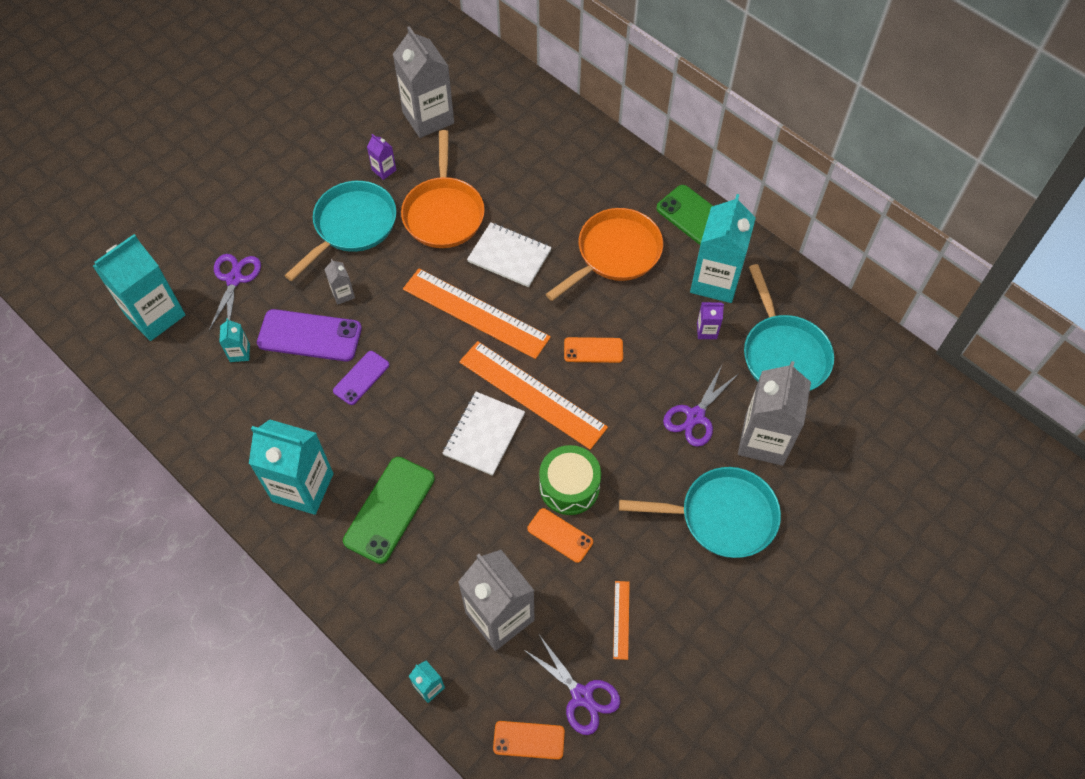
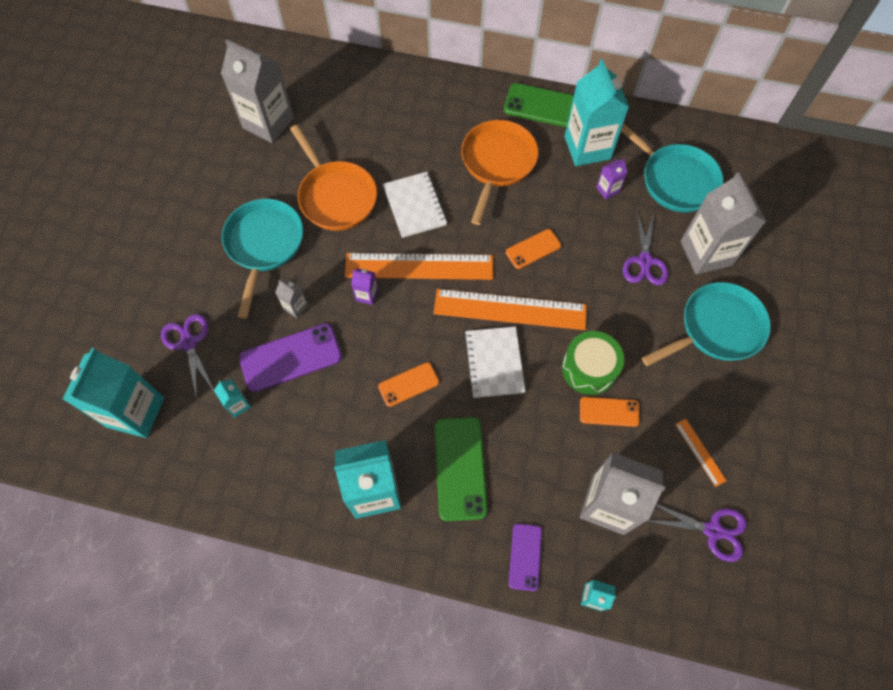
camera: 30 degrees left, 5 degrees up
(361, 378) = (360, 370): purple phone -> purple phone (525, 556)
(384, 170) = (259, 184): purple carton -> purple carton (366, 295)
(509, 256) = (415, 206): white notebook -> white notebook turned 75 degrees clockwise
(529, 740) = (698, 591): orange phone -> orange phone (408, 384)

